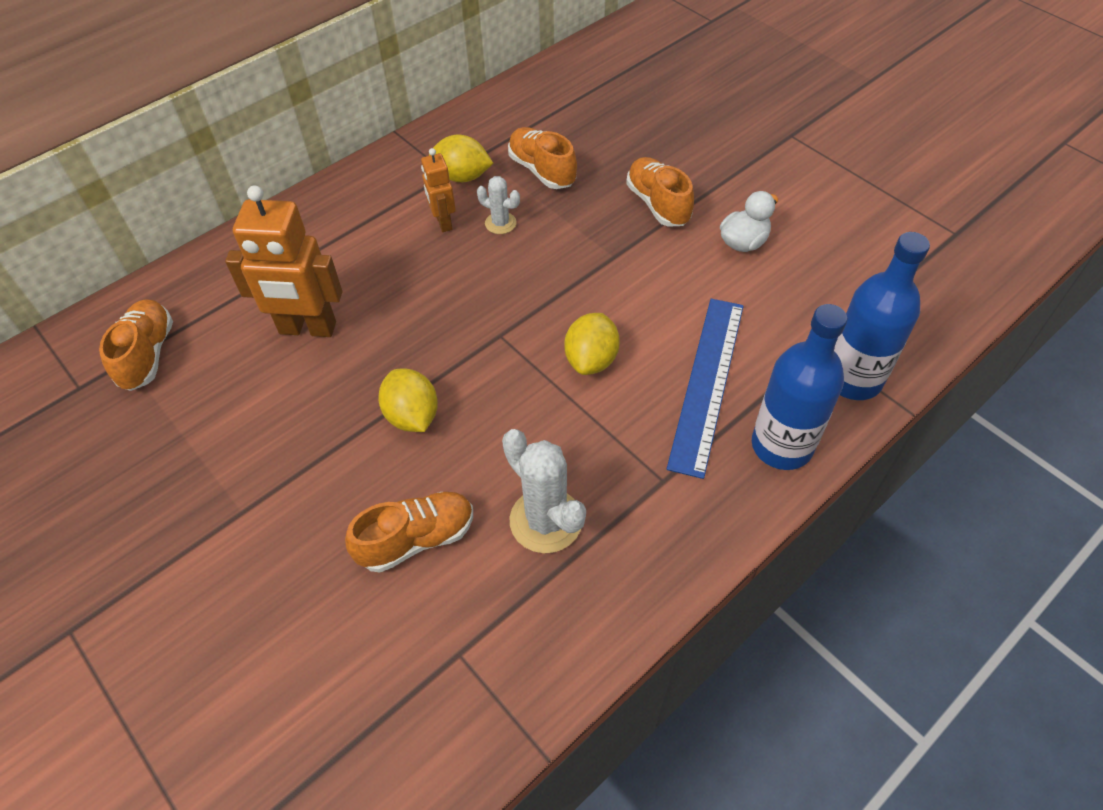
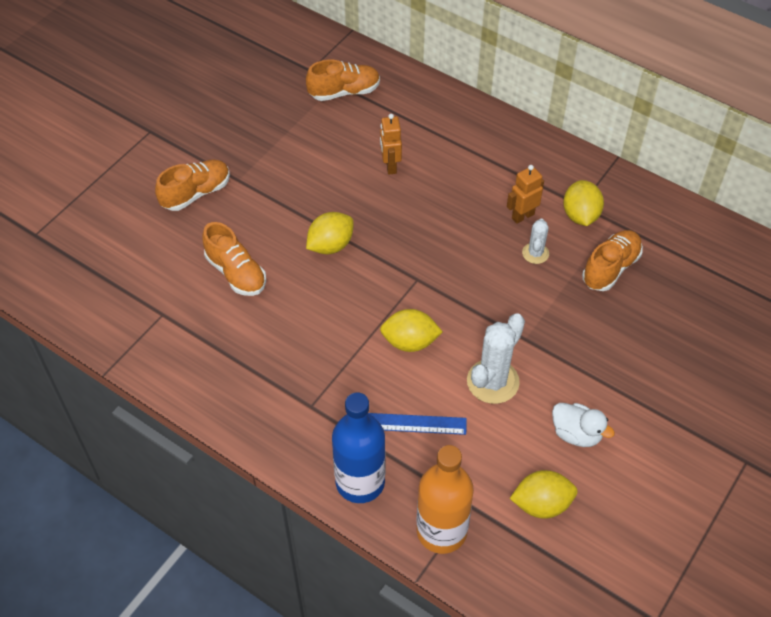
camera: 75 degrees right, 0 degrees up
(307, 329) = (390, 166): orange robot -> orange robot, size x0.55
(546, 520) = (263, 340): white cactus -> white cactus (492, 381)
(658, 204) = (601, 361): orange shoe -> orange shoe (196, 193)
(706, 383) = (408, 423): blue ruler -> blue ruler, size x0.64
(825, 287) = (541, 504): none -> yellow lemon
(852, 379) = (441, 531): blue bottle -> orange bottle

